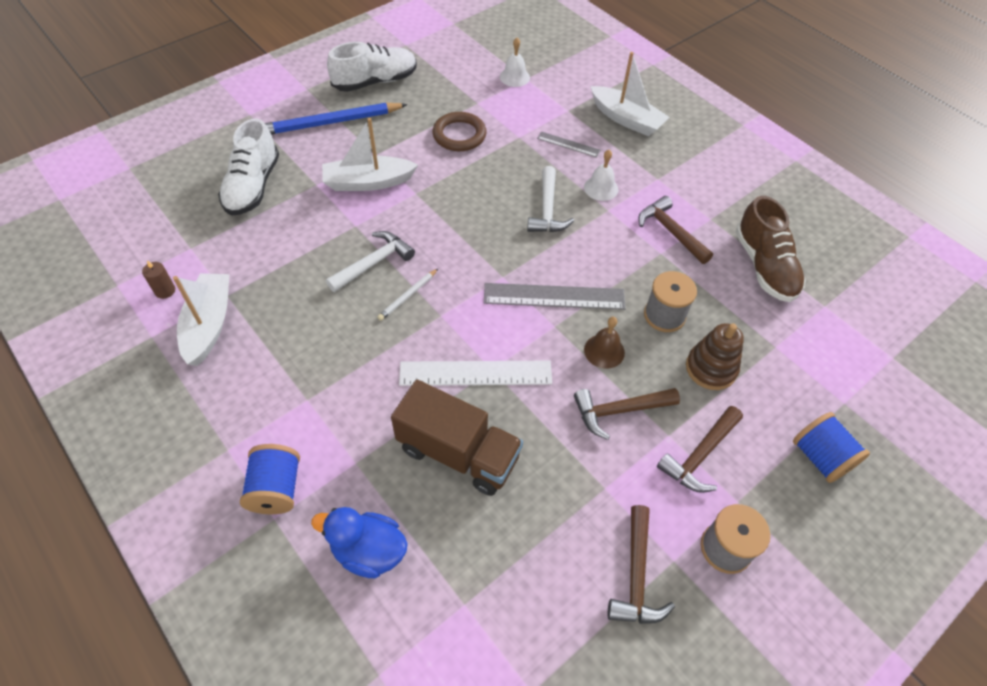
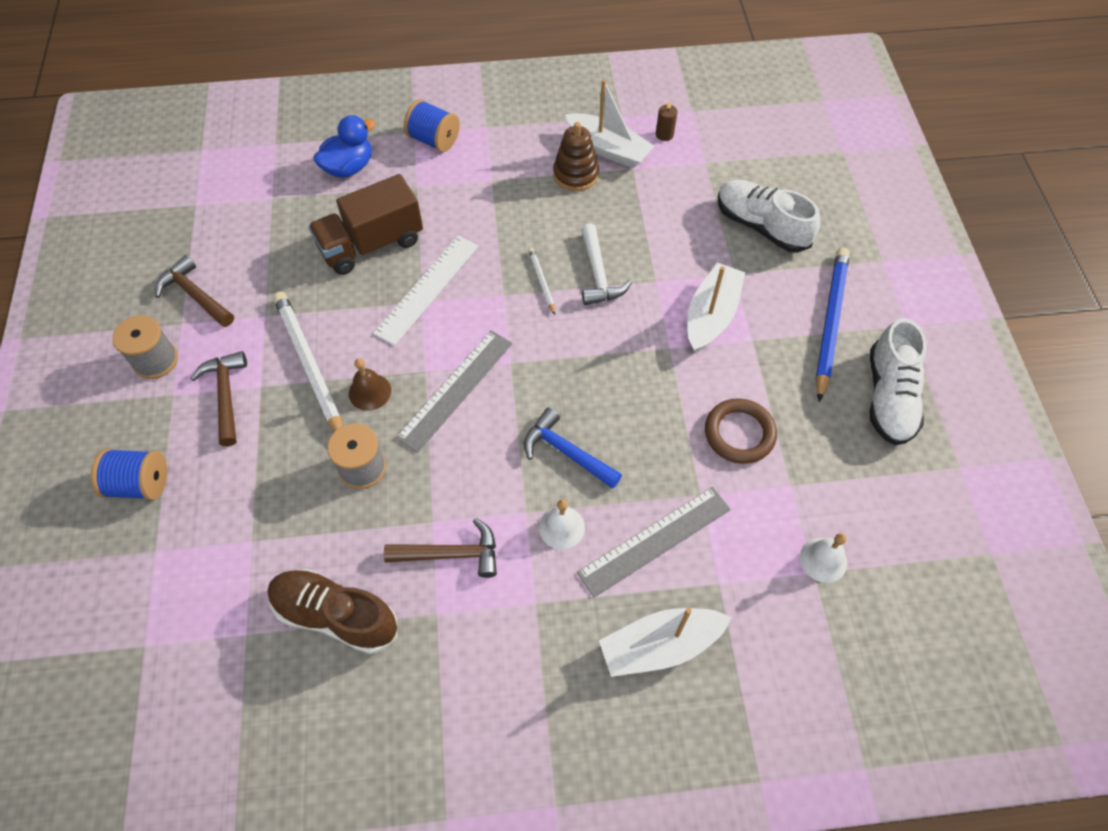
camera: 125 degrees right, 5 degrees up
(547, 209) = (566, 452): white hammer -> blue hammer
(568, 144) = (655, 541): grey ruler -> grey ruler, size x1.87
(619, 411) = (310, 365): brown hammer -> white pencil
(711, 368) = (282, 464): brown stacking toy -> brown stacking toy (575, 174)

